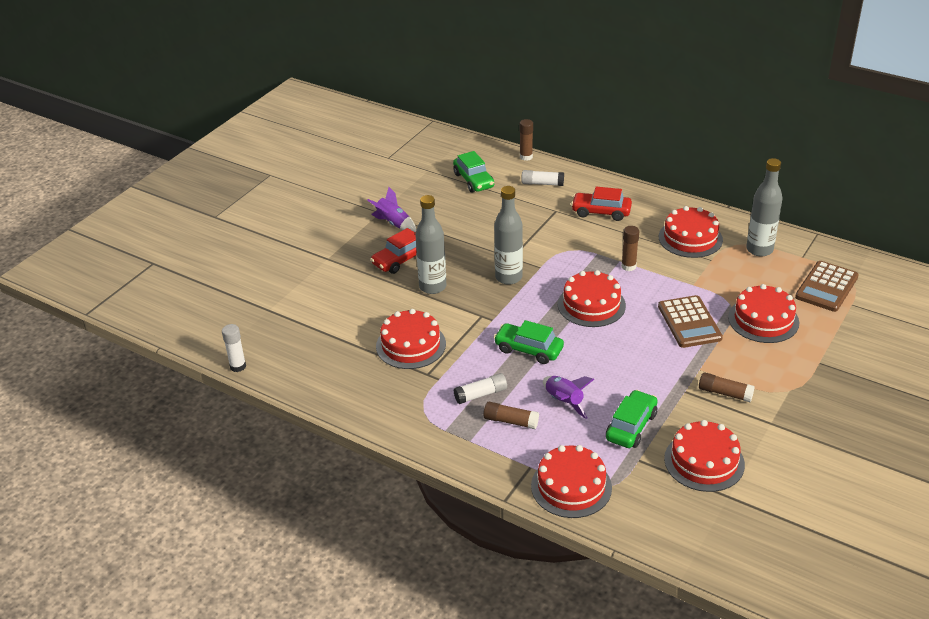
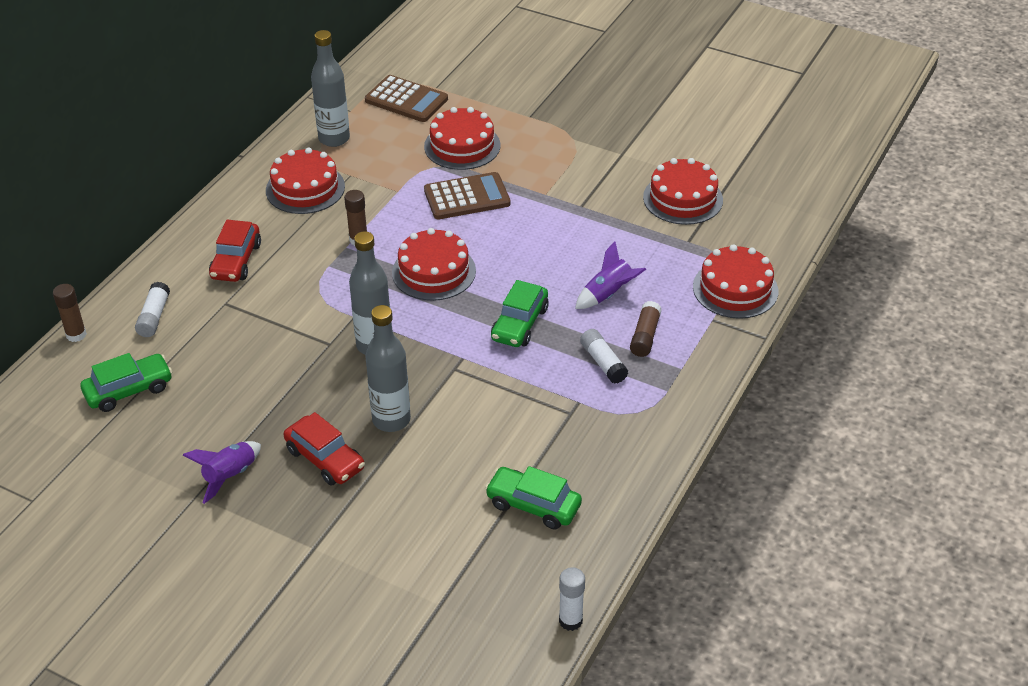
camera: 95 degrees left, 5 degrees up
(411, 345) = (515, 433): red cake -> none
(631, 426) = (640, 245): green car -> green car (533, 505)
(725, 393) = (582, 179): brown glue stick -> none

